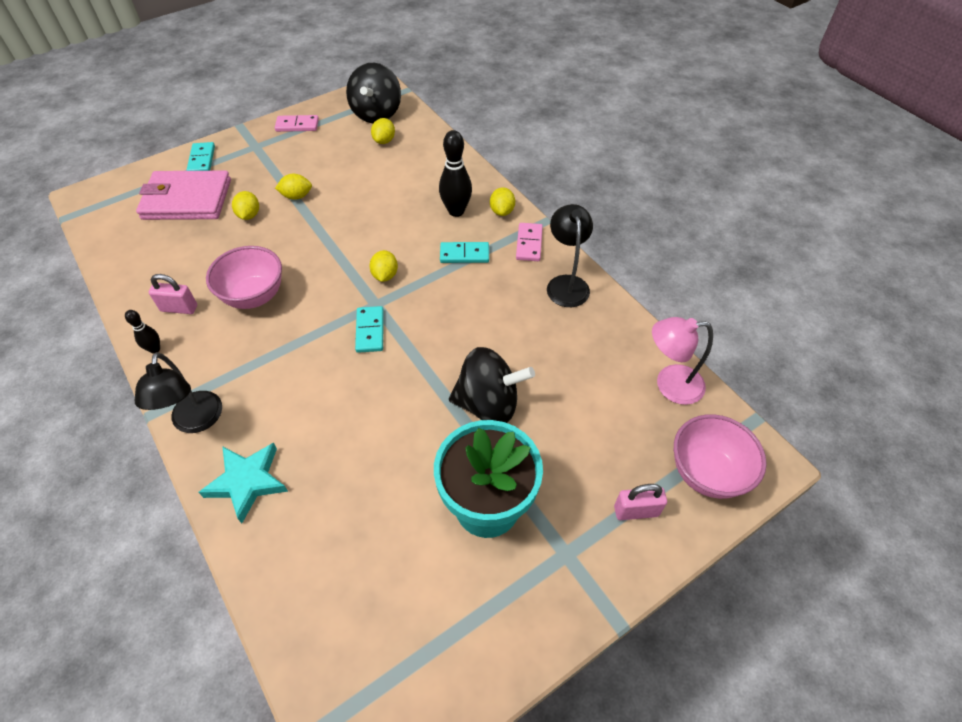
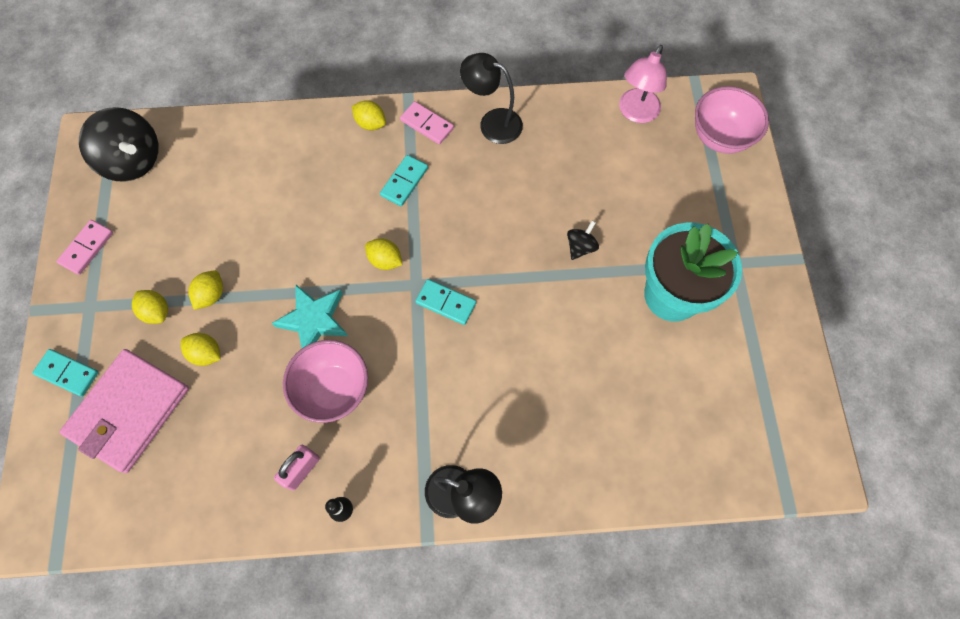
camera: 60 degrees left, 15 degrees up
(247, 482) = (552, 470): turquoise star -> turquoise star (314, 320)
(384, 141) = (186, 174): yellow lemon -> yellow lemon (156, 312)
(456, 211) = (343, 160): black bowling pin -> none
(488, 404) = (580, 247): black spinning top -> black spinning top, size x0.48
(636, 511) = (726, 199): pink padlock -> none

